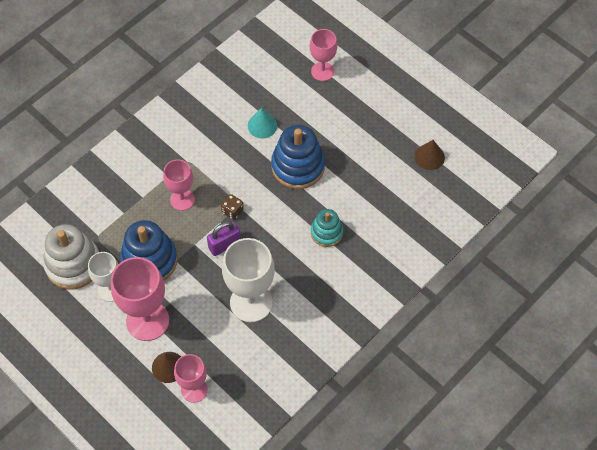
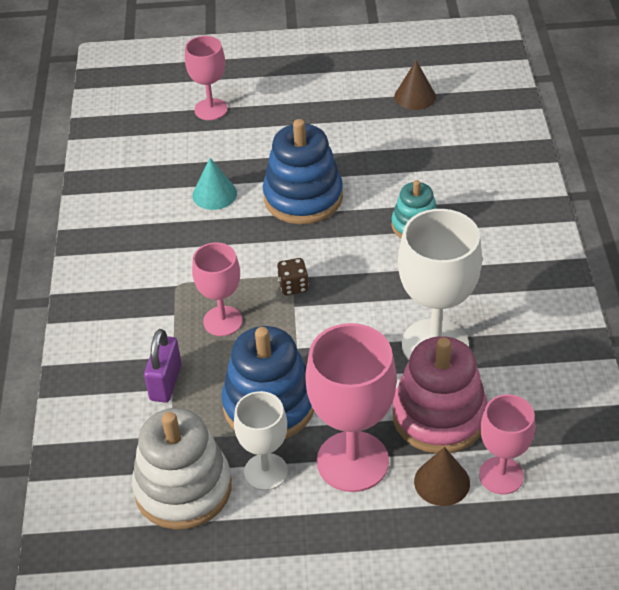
camera: 45 degrees left, 15 degrees down
(207, 337) = (439, 416): none -> pink stacking toy
(224, 245) = (330, 321): purple padlock -> purple padlock (165, 383)

